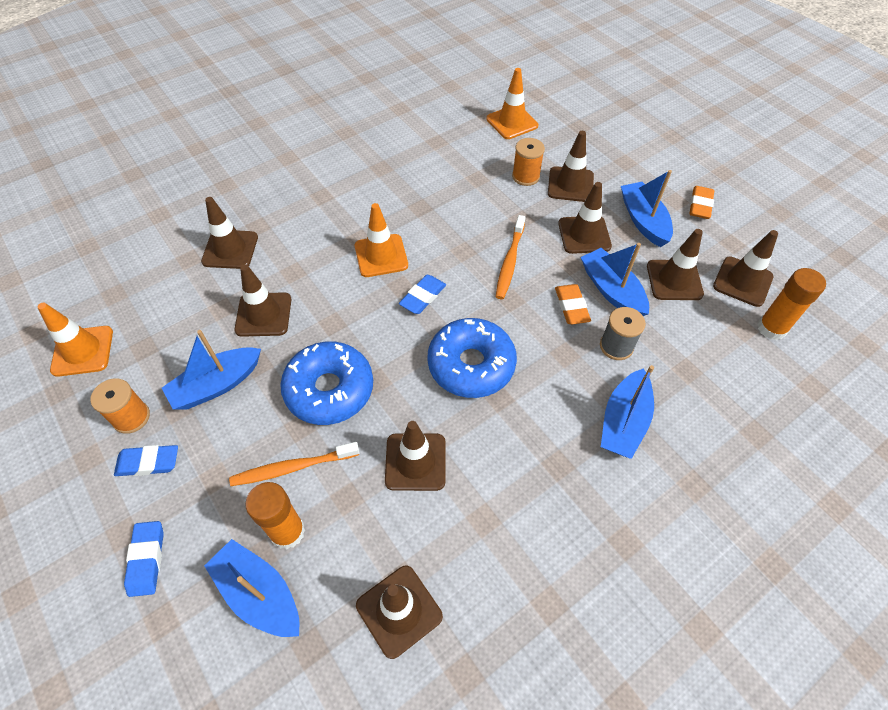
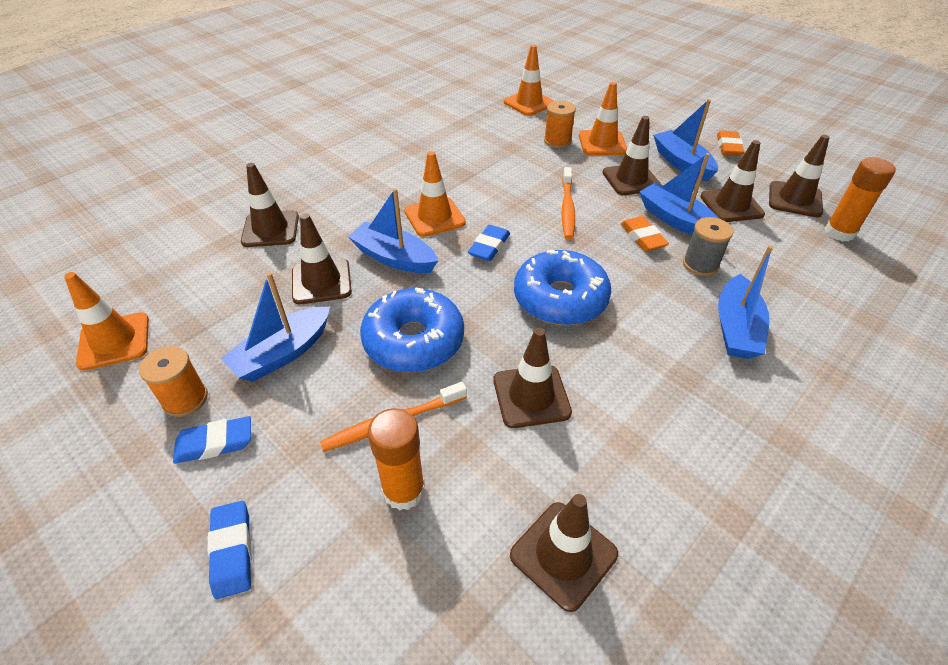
camera: 10 degrees left, 10 degrees down
(259, 593) = (386, 565): blue boat -> blue boat (394, 258)
(570, 184) = (602, 143): brown traffic cone -> orange traffic cone

